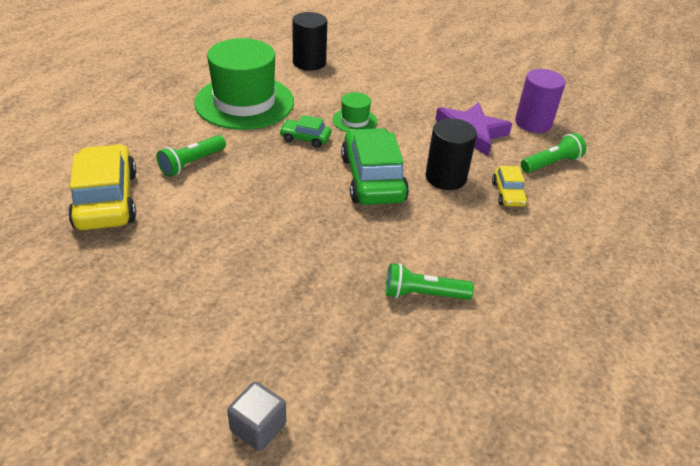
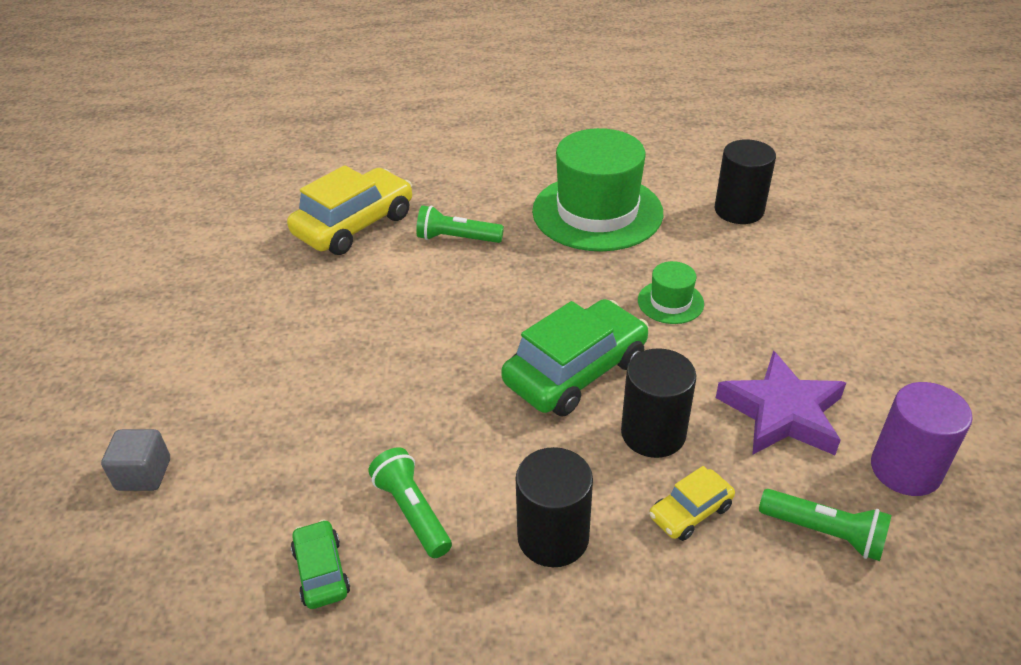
camera: 60 degrees right, 0 degrees up
(305, 138) = (588, 284): green car -> green car (321, 571)
(487, 247) = (553, 537): none -> black cylinder

